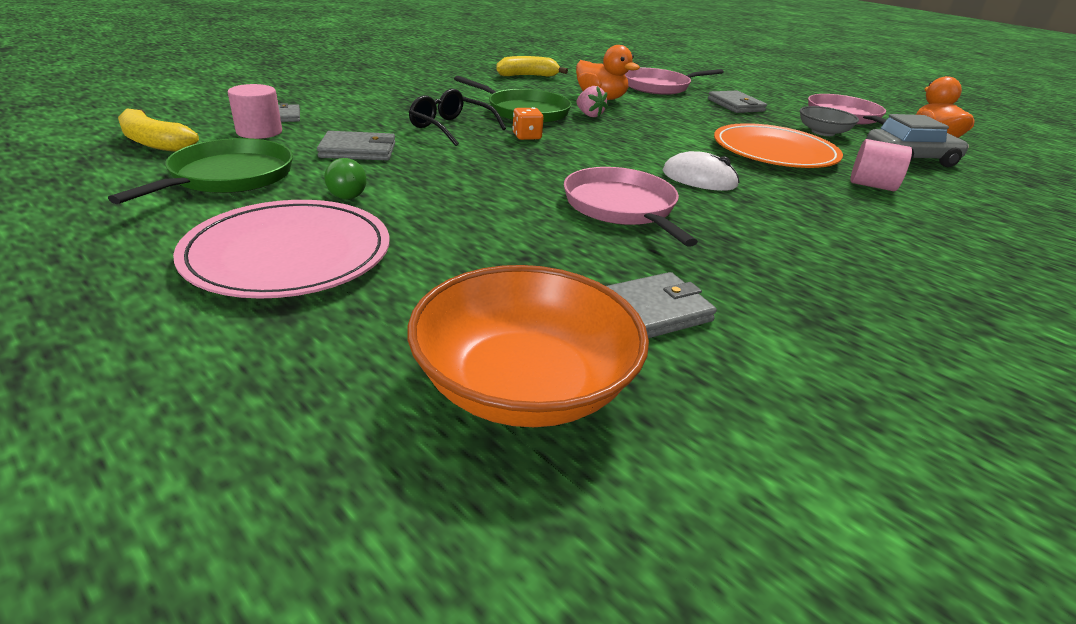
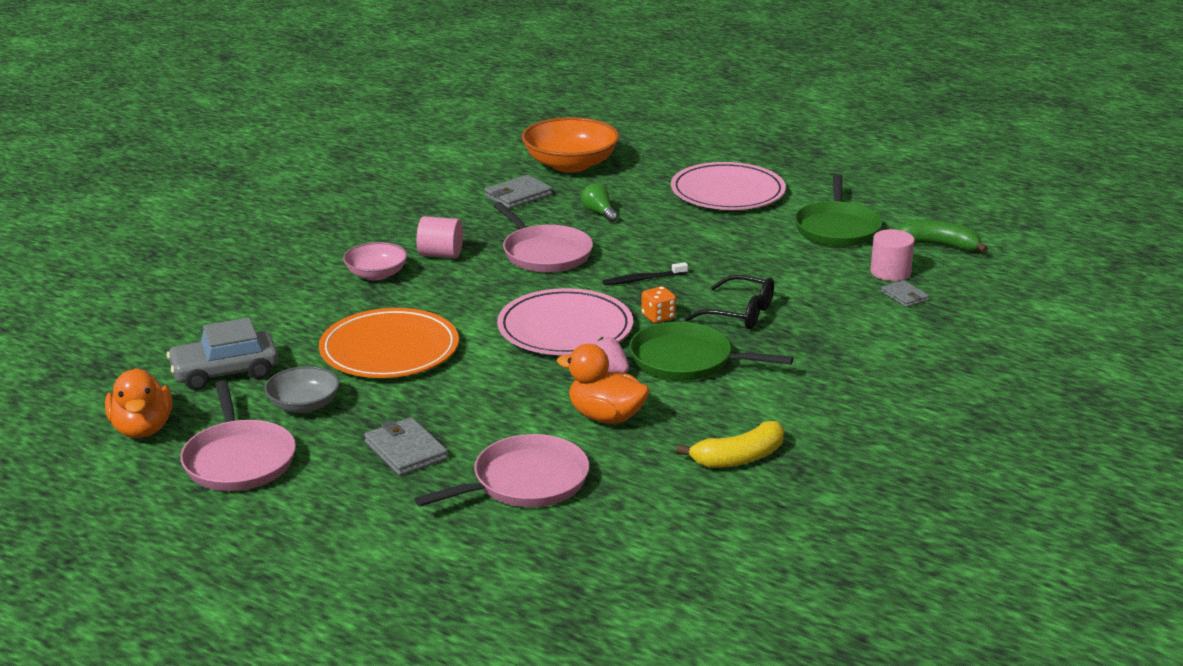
camera: 170 degrees right, 5 degrees down
(155, 143) = (939, 245): yellow banana -> green banana
(346, 193) = (745, 231): green light bulb -> green light bulb (599, 213)
(358, 150) = (785, 268): grey wallet -> none
(519, 165) = (643, 279): none -> black toothbrush
(616, 142) = (565, 328): none -> pink plate
(699, 178) = (480, 294): white mouse -> none
(829, 216) = (376, 274): none -> pink bowl
(872, 185) = (309, 318): pink cylinder -> pink cylinder (440, 254)

